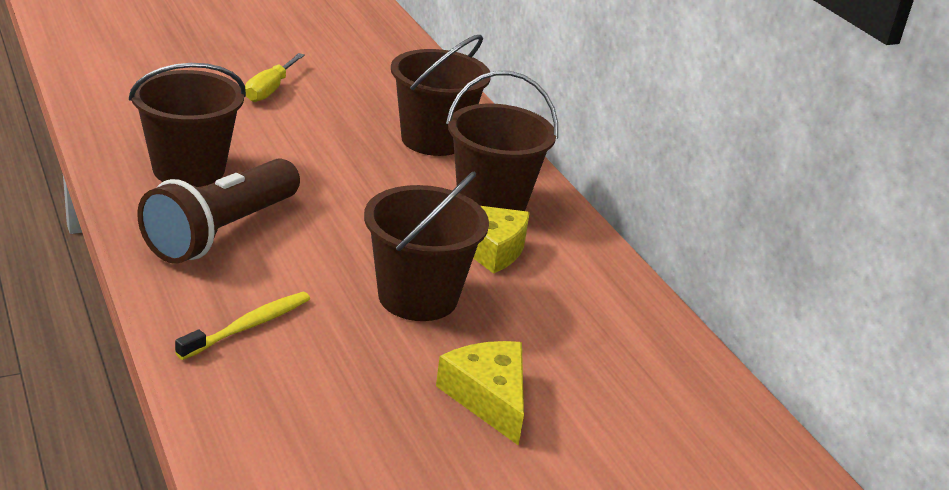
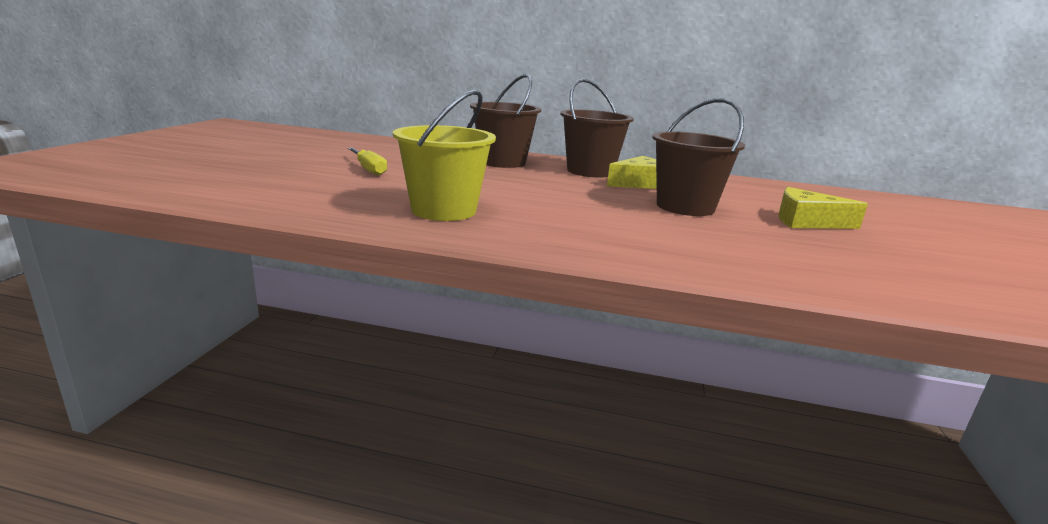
camera: 50 degrees left, 10 degrees down
(189, 169) = (444, 210): brown bucket -> yellow bucket
(221, 232) = (551, 225): brown flashlight -> none
(248, 326) = (693, 249): yellow toothbrush -> none

